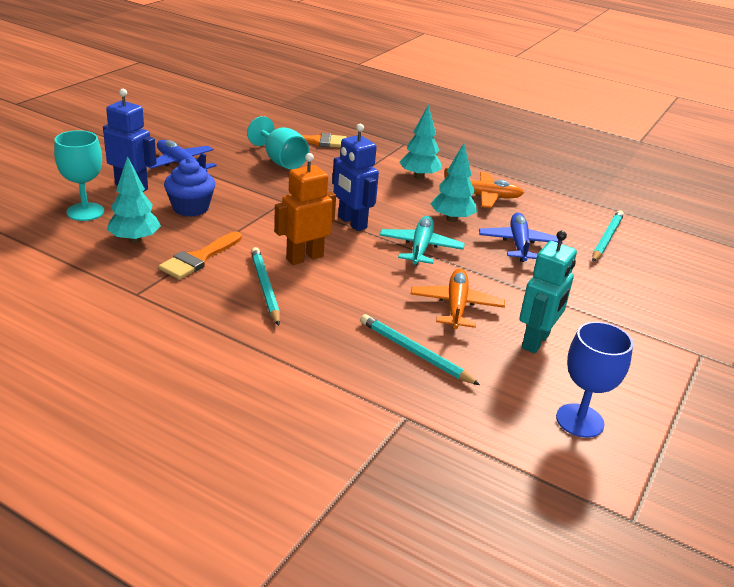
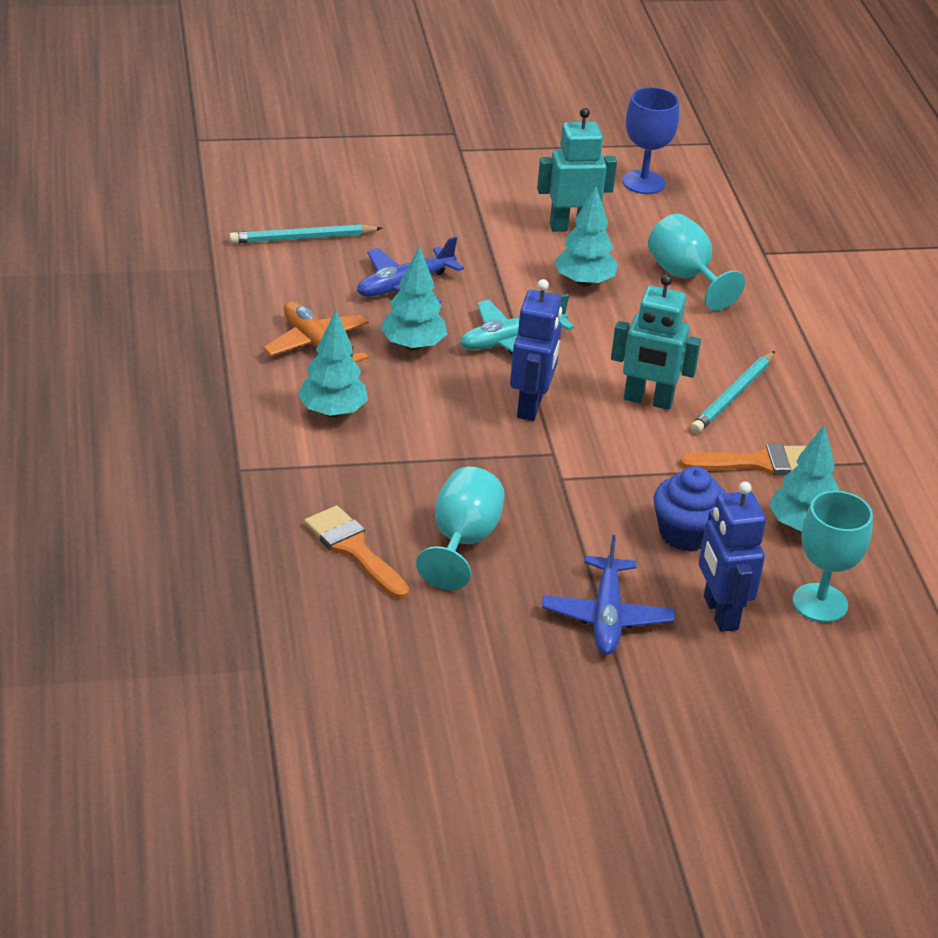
camera: 130 degrees left, 5 degrees up
(304, 257) = (648, 400): orange robot -> turquoise robot
(415, 352) = (685, 277): turquoise pencil -> turquoise goblet
(456, 306) = (584, 282): orange plane -> turquoise tree

